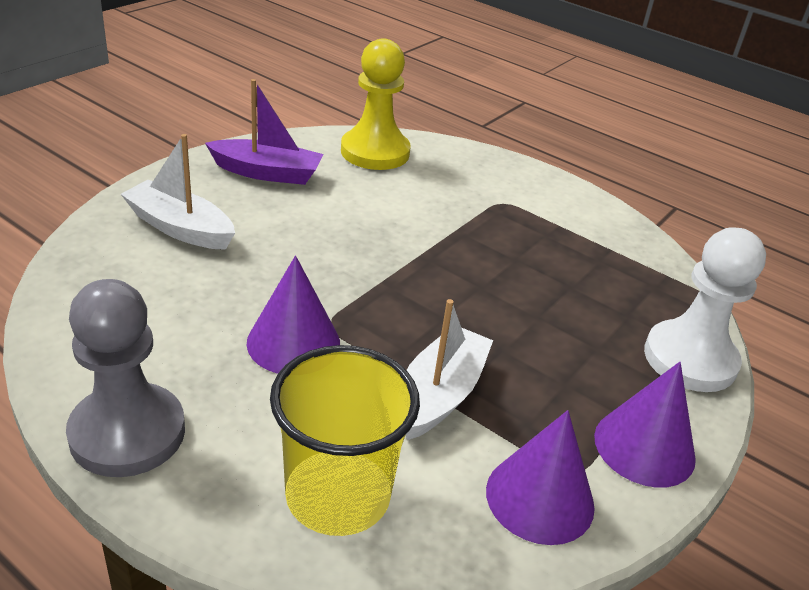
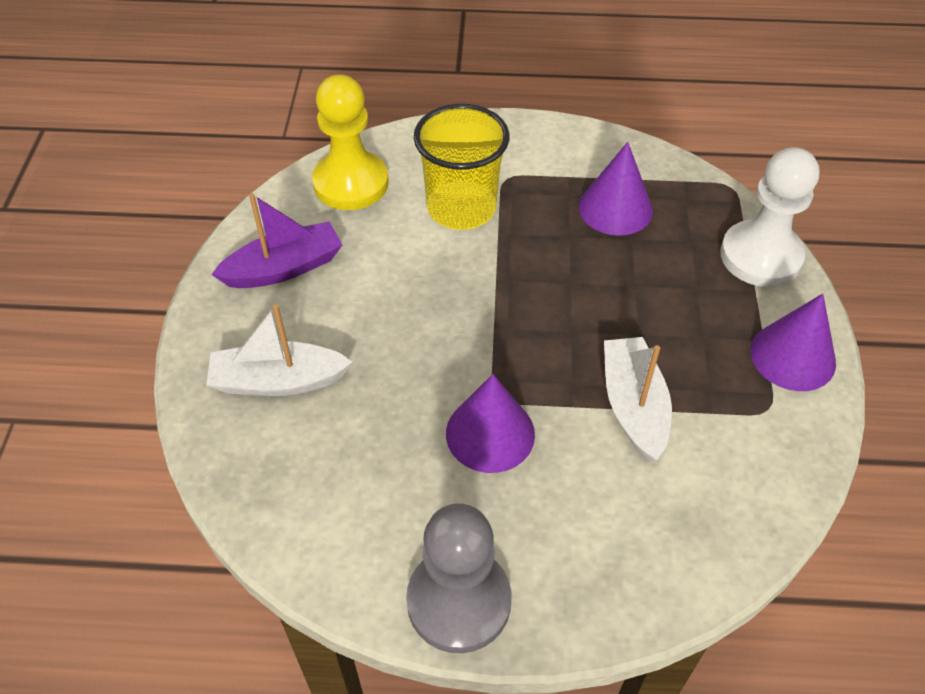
camera: 30 degrees left, 15 degrees up
(338, 495) = (648, 540): yellow cup -> yellow cup (461, 208)
(540, 498) = (767, 446): purple cone -> purple cone (615, 208)

